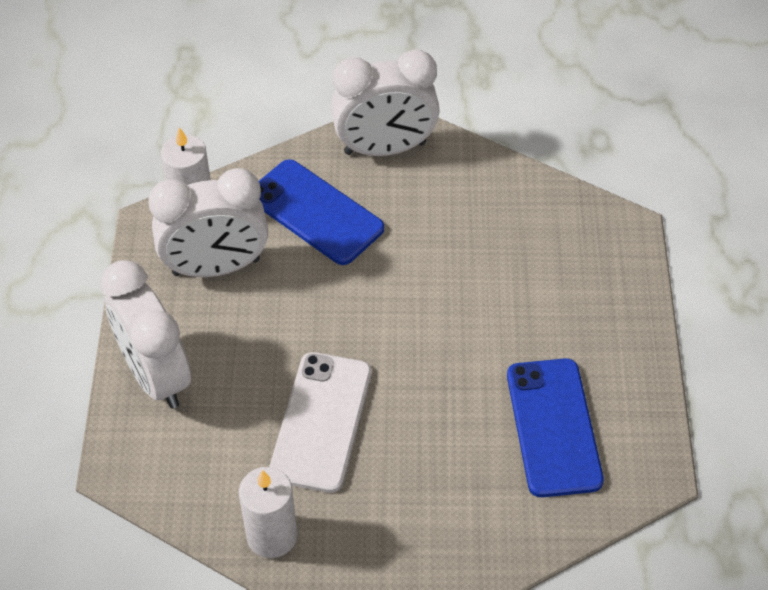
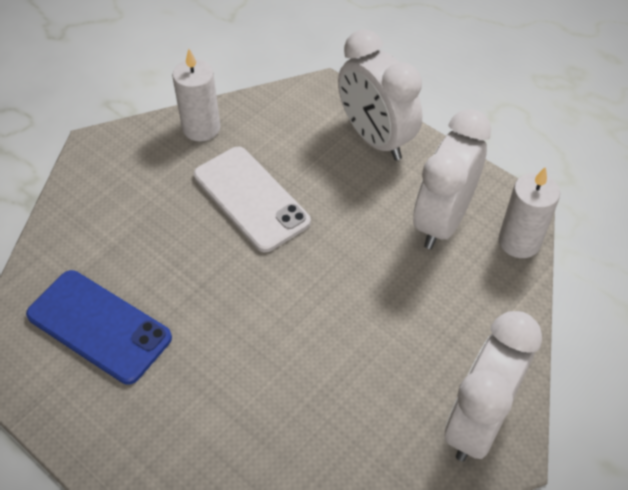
camera: 130 degrees right, 0 degrees up
(155, 376) = (375, 138): white clock -> white clock turned 135 degrees counterclockwise
(315, 212) = (444, 317): blue phone -> none

